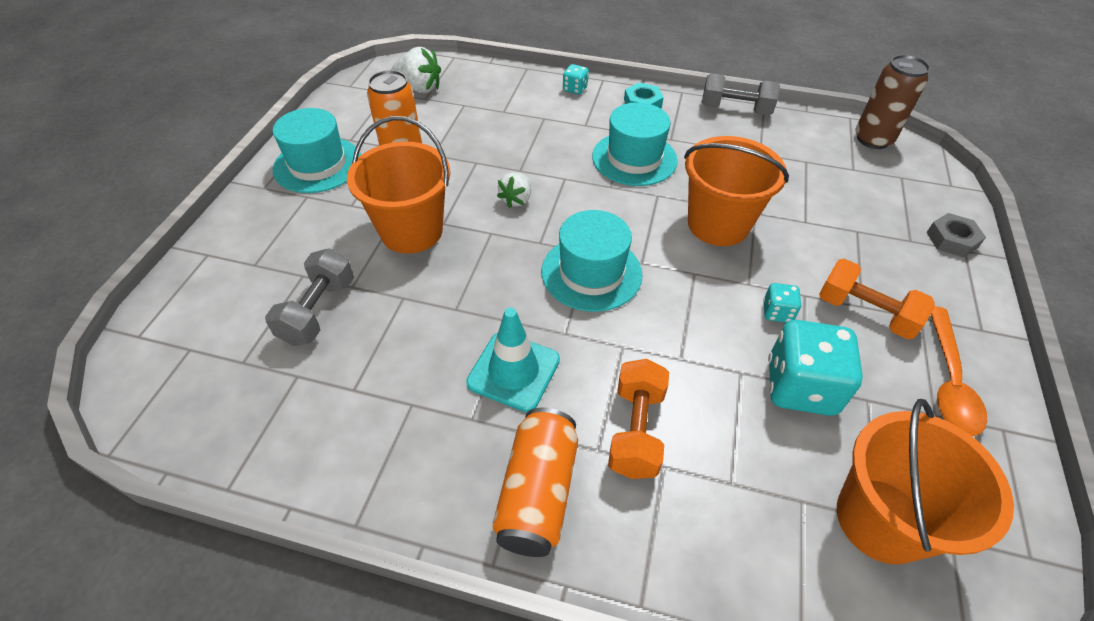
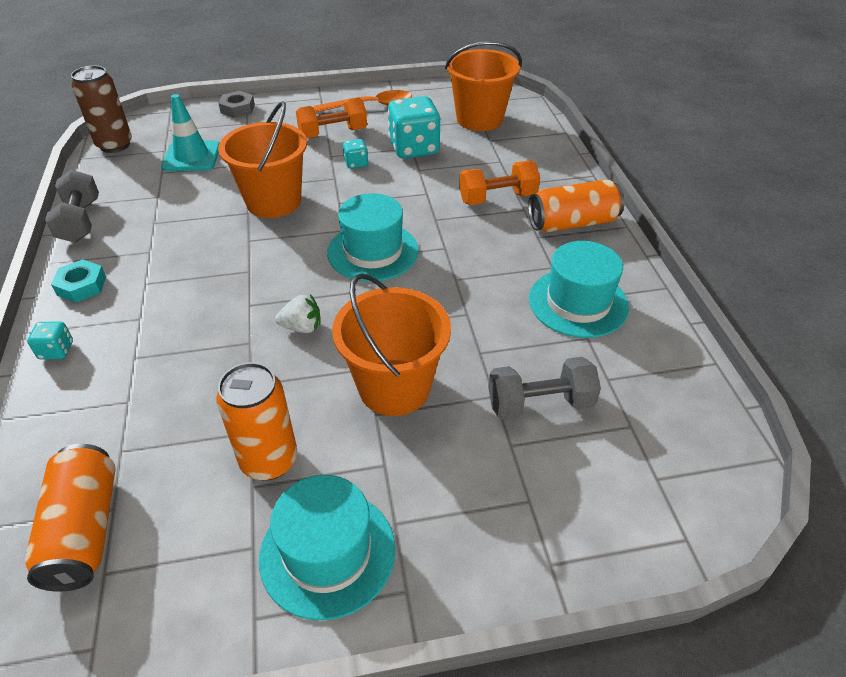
camera: 115 degrees left, 5 degrees down
(419, 88) = (84, 529): white strawberry -> orange can
(513, 371) = (499, 261): turquoise traffic cone -> turquoise traffic cone (192, 156)
(634, 158) = (195, 267): turquoise hat -> turquoise hat (578, 302)
(865, 313) = (333, 133): orange dumbbell -> orange dumbbell turned 60 degrees clockwise

